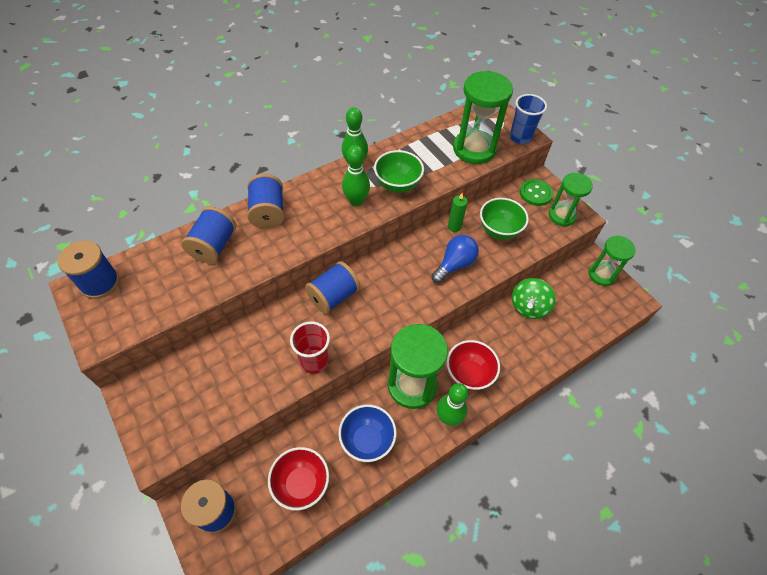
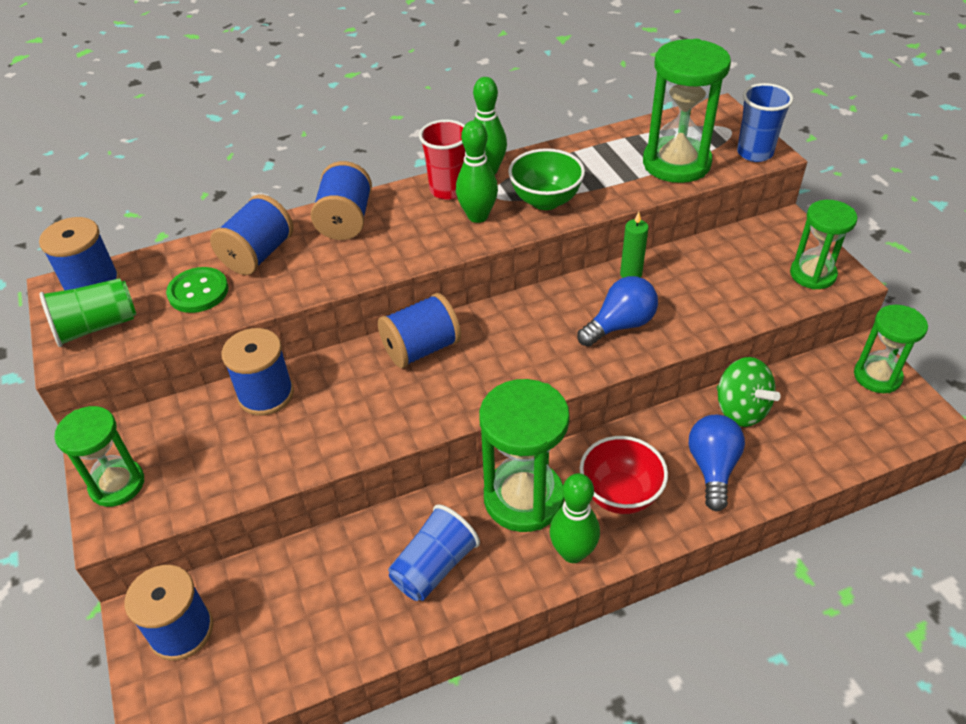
camera: 15 degrees right, 10 degrees down
(112, 316) = (96, 327): none -> green cup
(152, 425) = (117, 484): none -> green hourglass
(238, 343) = (266, 394): none -> blue spool
(301, 484) = (318, 613): red bowl -> none
(314, 361) = (371, 431): red cup -> red cup (448, 190)
(367, 440) = (434, 567): blue bowl -> blue cup
(499, 230) = (702, 286): green bowl -> none
(519, 349) = (712, 468): none -> blue light bulb
(528, 307) = (740, 410): green spinning top -> green spinning top turned 75 degrees counterclockwise
(535, 193) = (774, 240): green button -> green button (198, 292)

